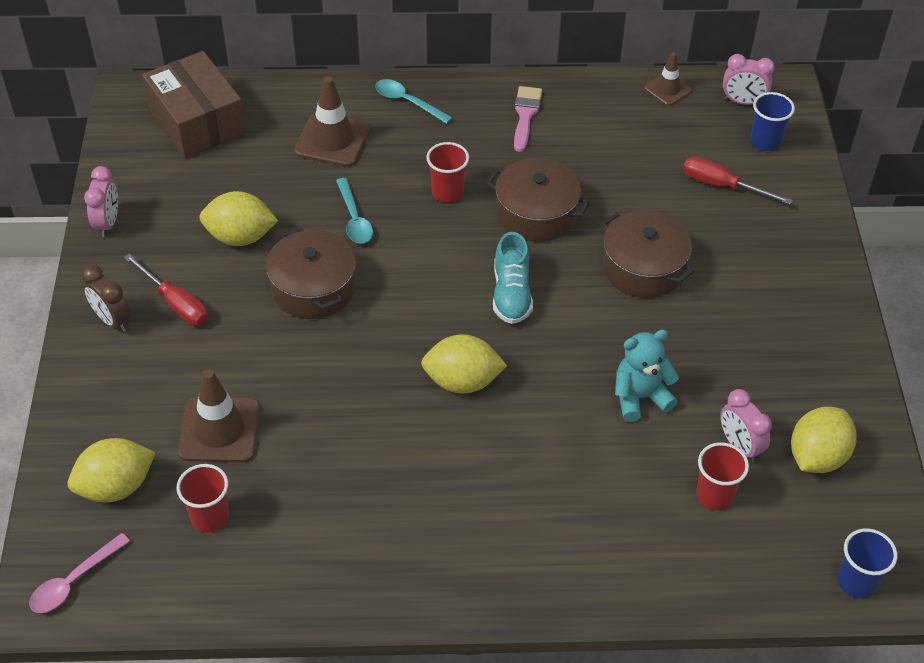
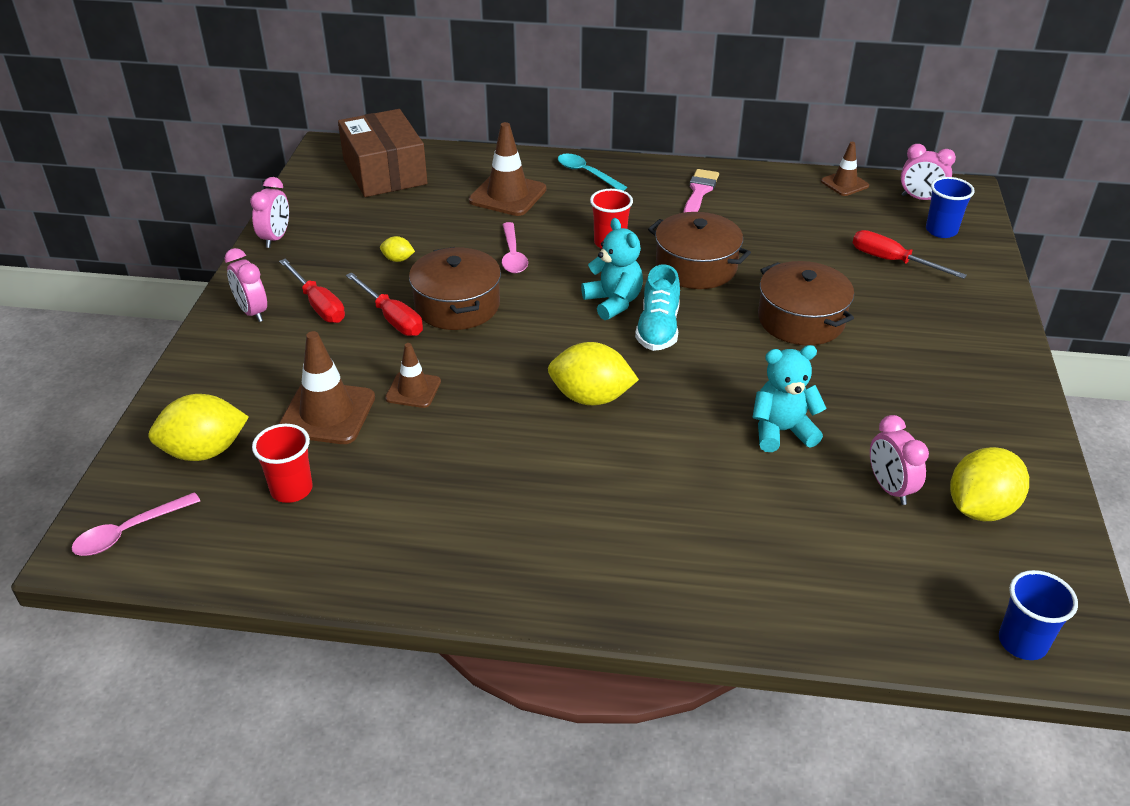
camera: 10 degrees right, 10 degrees down
(112, 320) = (252, 312): brown clock -> pink clock
(240, 237) = (398, 259): yellow lemon -> yellow lemon, size x0.47
(253, 311) = (392, 318): none -> red screwdriver
(294, 393) = (413, 390): none -> brown traffic cone
(354, 219) = (513, 255): turquoise spoon -> pink spoon
(464, 267) = (613, 302): none -> turquoise teddy bear
(714, 495) = (855, 533): red cup -> none

